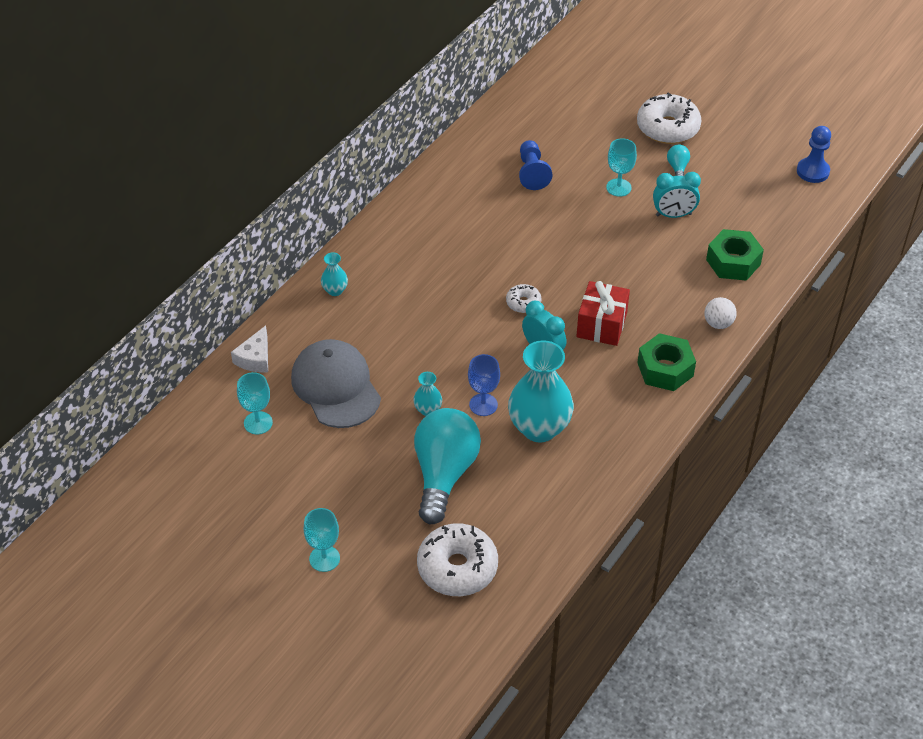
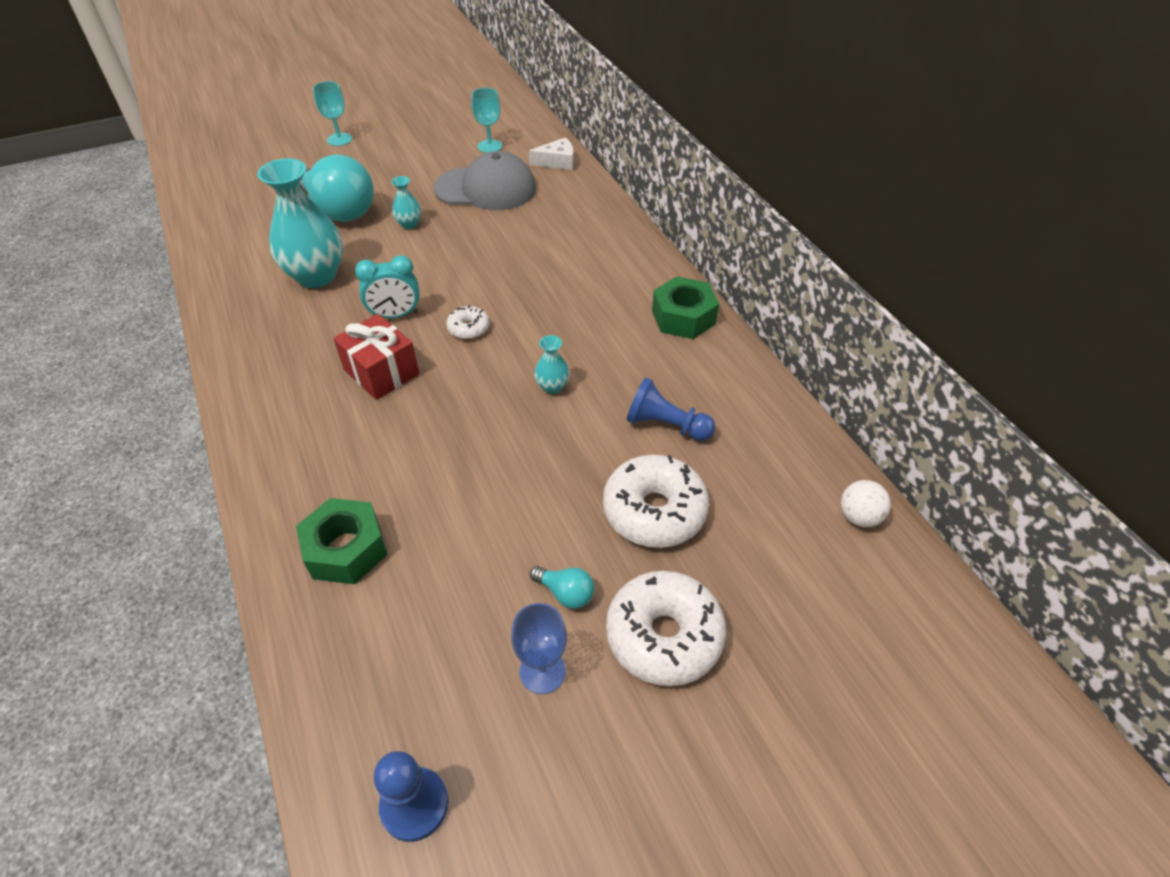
camera: 120 degrees right, 0 degrees up
(255, 358) = (557, 162): white cheese -> white cheese turned 120 degrees clockwise
(335, 290) = (597, 221): turquoise vase -> turquoise vase (552, 387)
(457, 568) = (254, 188): white donut -> white donut (654, 511)
(483, 405) = (379, 255): blue goblet -> blue goblet (542, 671)
(618, 187) = (577, 499): turquoise goblet -> none
(665, 369) = (275, 392): green nut -> green nut (683, 317)
(673, 215) = (481, 532): turquoise clock -> none
(718, 323) = (278, 473): white ball -> white ball (859, 517)

